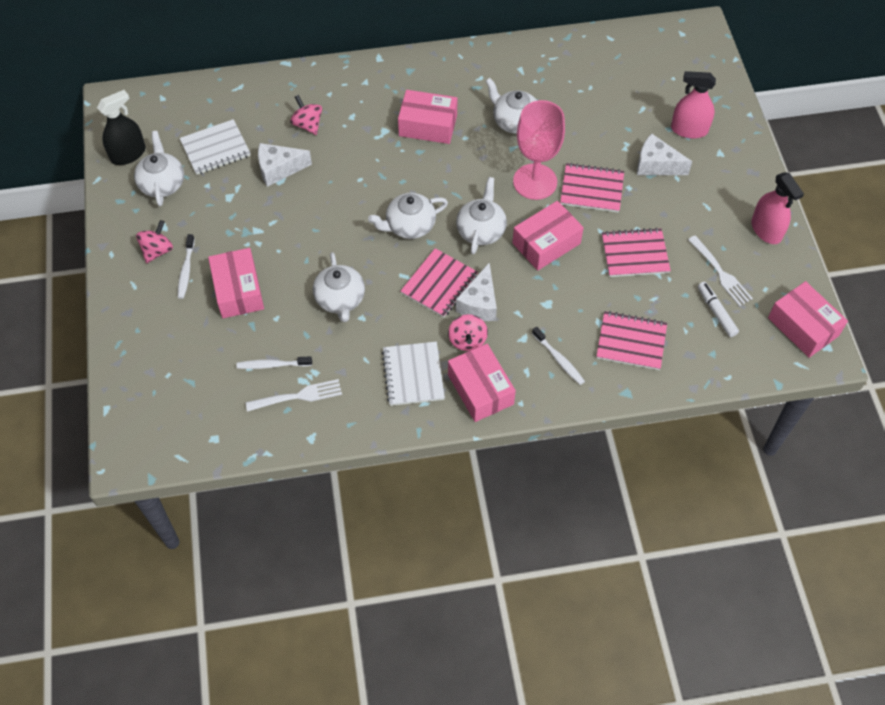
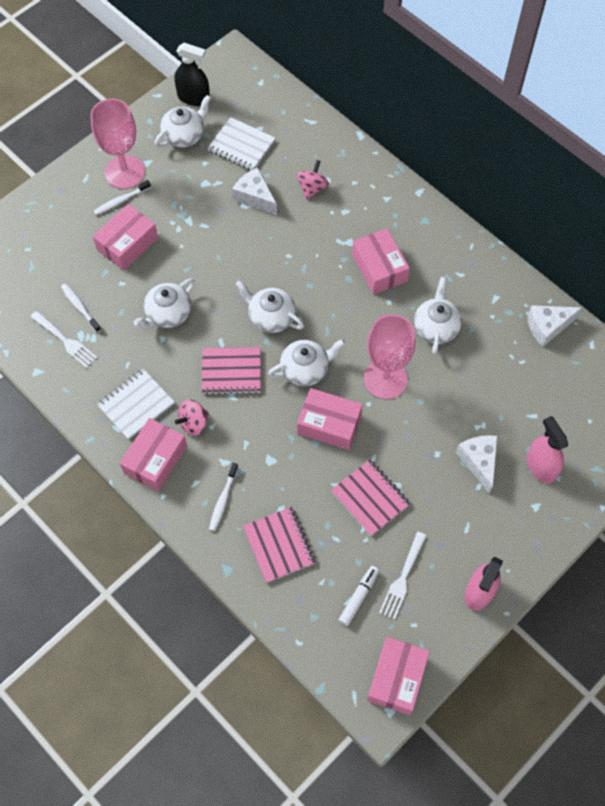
camera: 55 degrees right, 5 degrees up
(157, 250) = (124, 172): pink spinning top -> pink goblet
(479, 303) = (234, 411): white cheese -> white cheese (547, 327)
(592, 189) = (412, 426): pink notebook -> none

